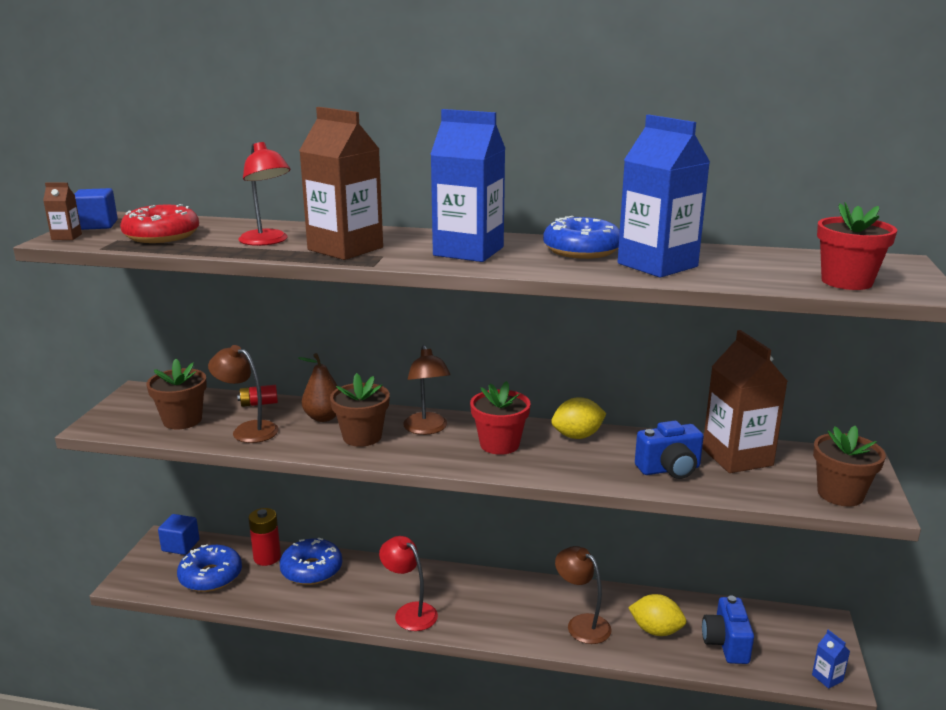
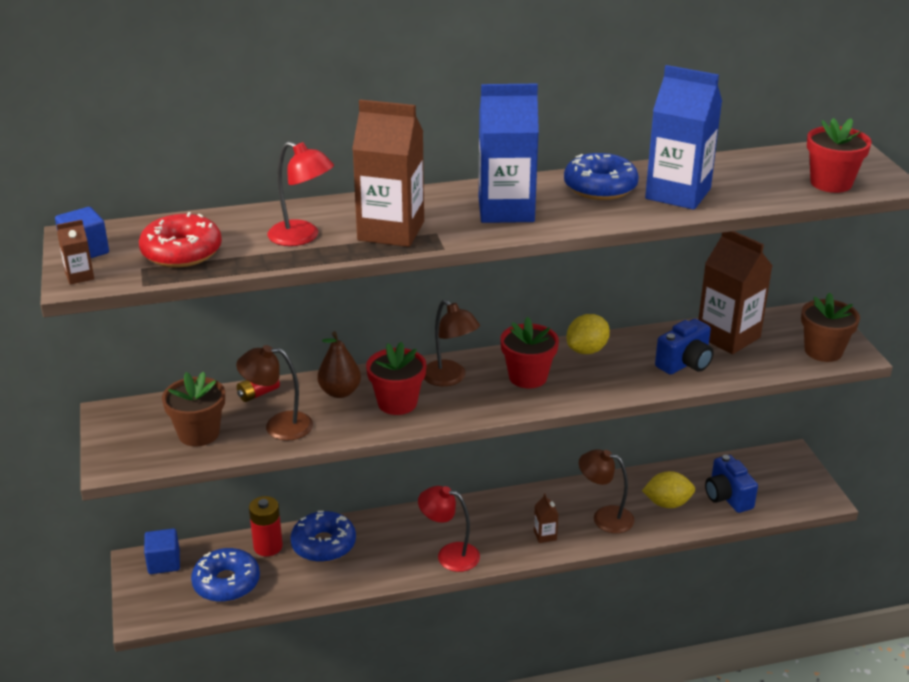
camera: 25 degrees left, 10 degrees up
(362, 437) = (397, 403): brown flower pot -> red flower pot
(511, 622) = (545, 535): none -> brown carton
(827, 678) = (814, 501): blue carton -> none

